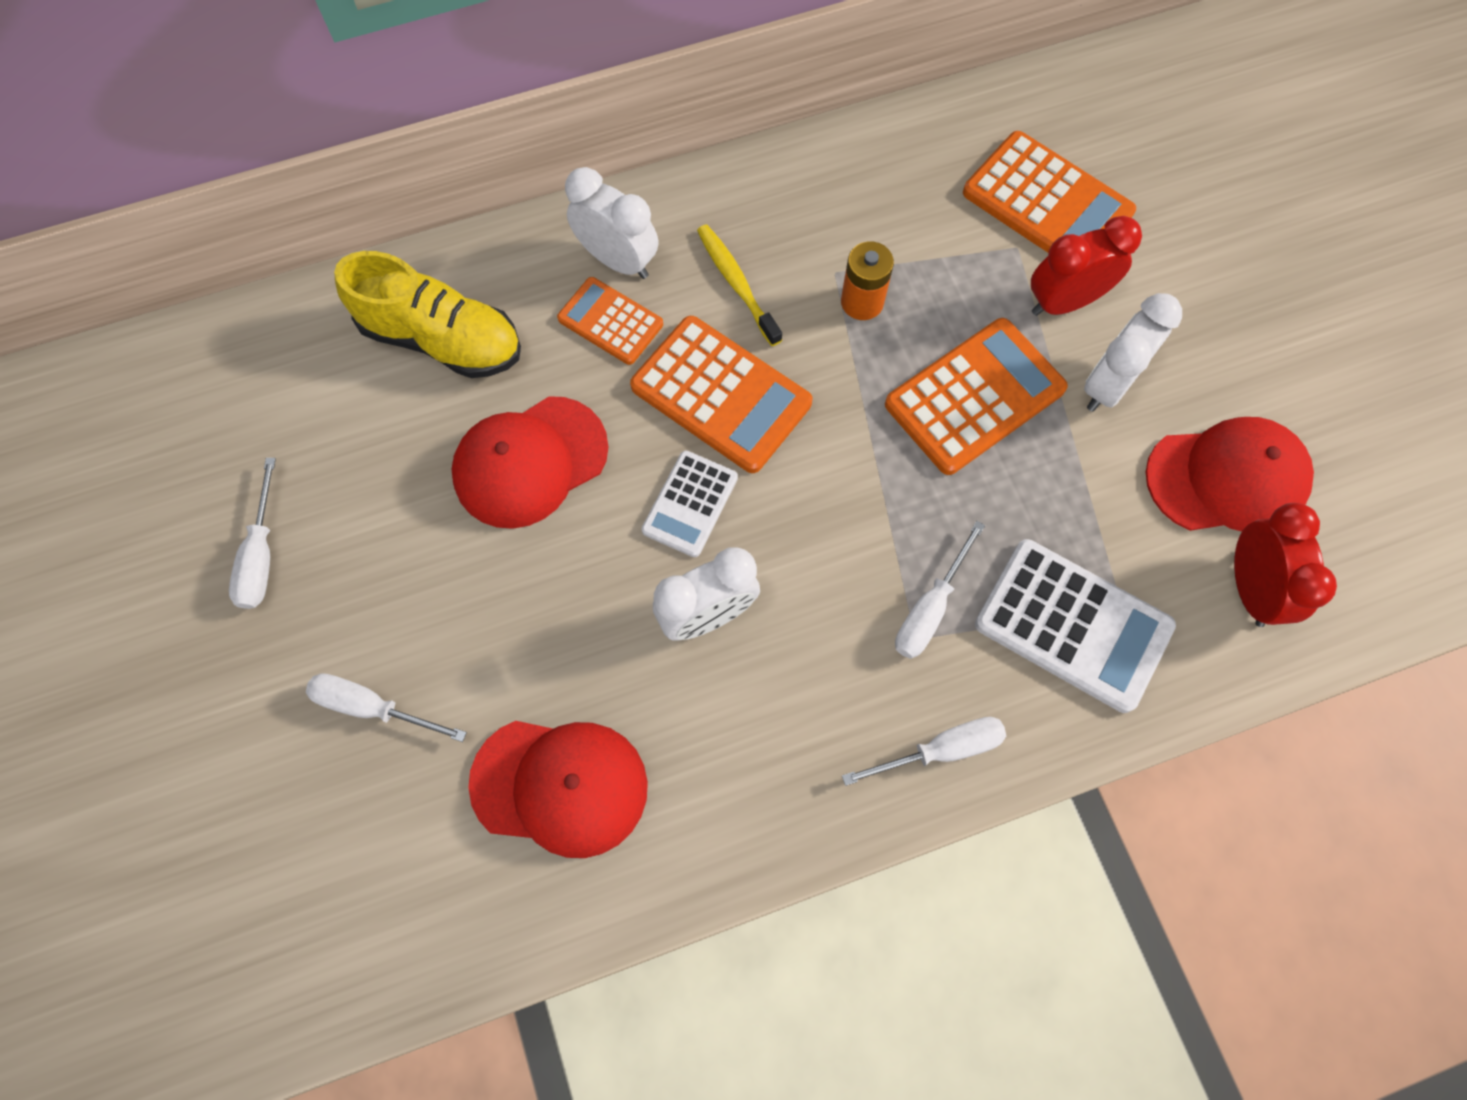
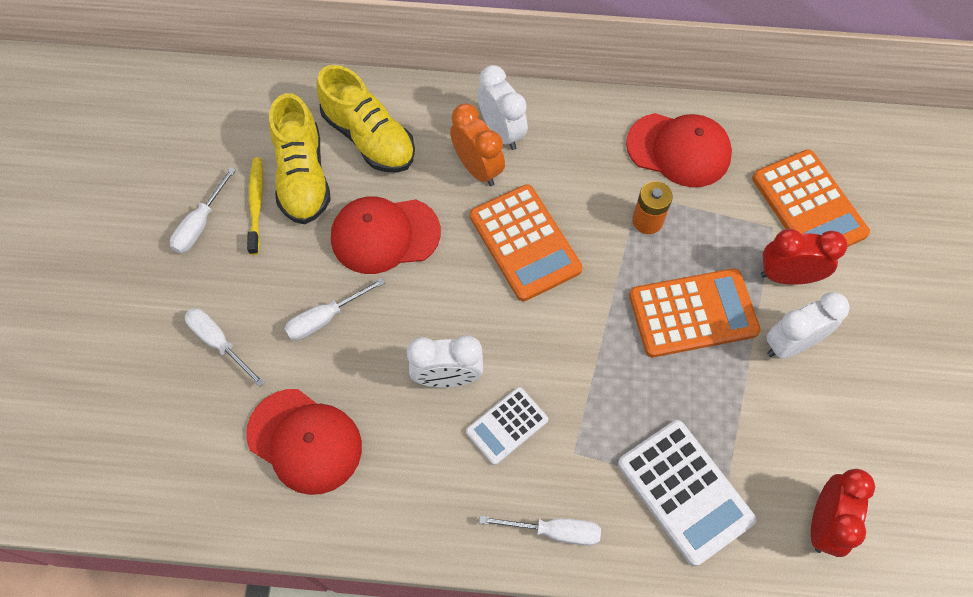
camera: 25 degrees right, 5 degrees down
(375, 429) = (303, 176): none -> yellow shoe
(610, 321) = (477, 168): orange calculator -> orange clock
(690, 504) = (471, 303): white calculator -> white calculator (507, 426)
(736, 283) = (570, 176): yellow toothbrush -> yellow toothbrush (256, 204)
(930, 608) = (593, 437): white screwdriver -> white screwdriver (325, 318)
(1227, 478) = (844, 442): red cap -> red cap (679, 150)

